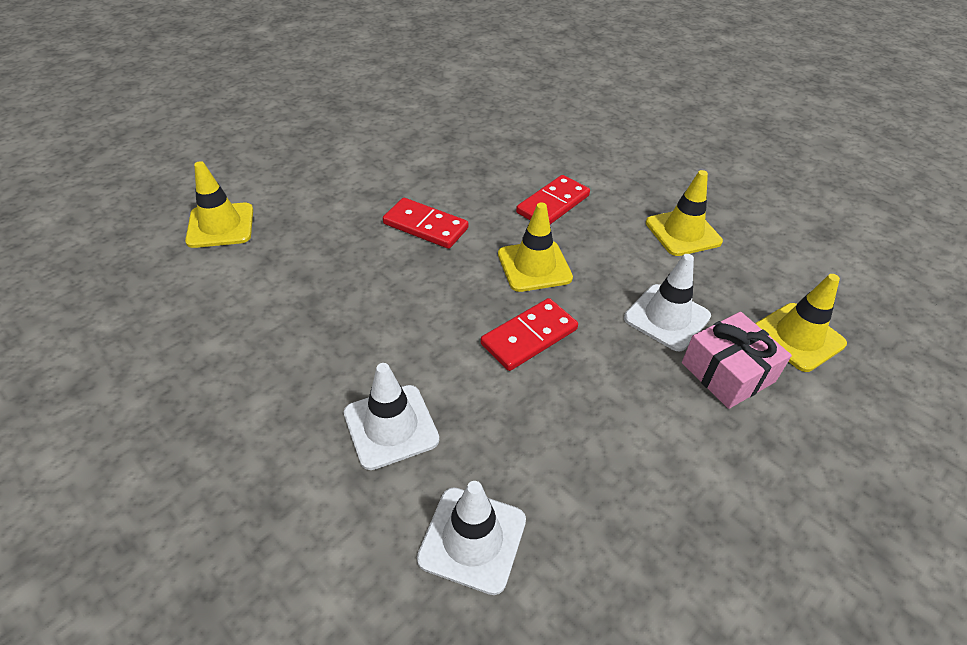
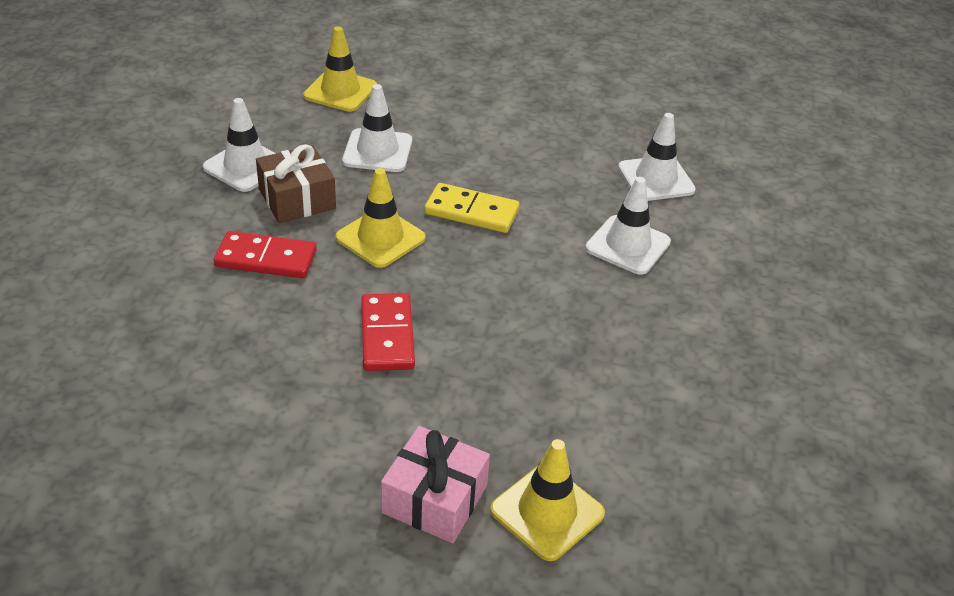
camera: 125 degrees left, 5 degrees down
(529, 337) = (471, 211): red domino -> yellow domino
(618, 243) = (297, 199): none -> brown gift
(683, 232) = (245, 166): yellow traffic cone -> white traffic cone
(728, 372) = (410, 114): pink gift -> pink gift (435, 499)

